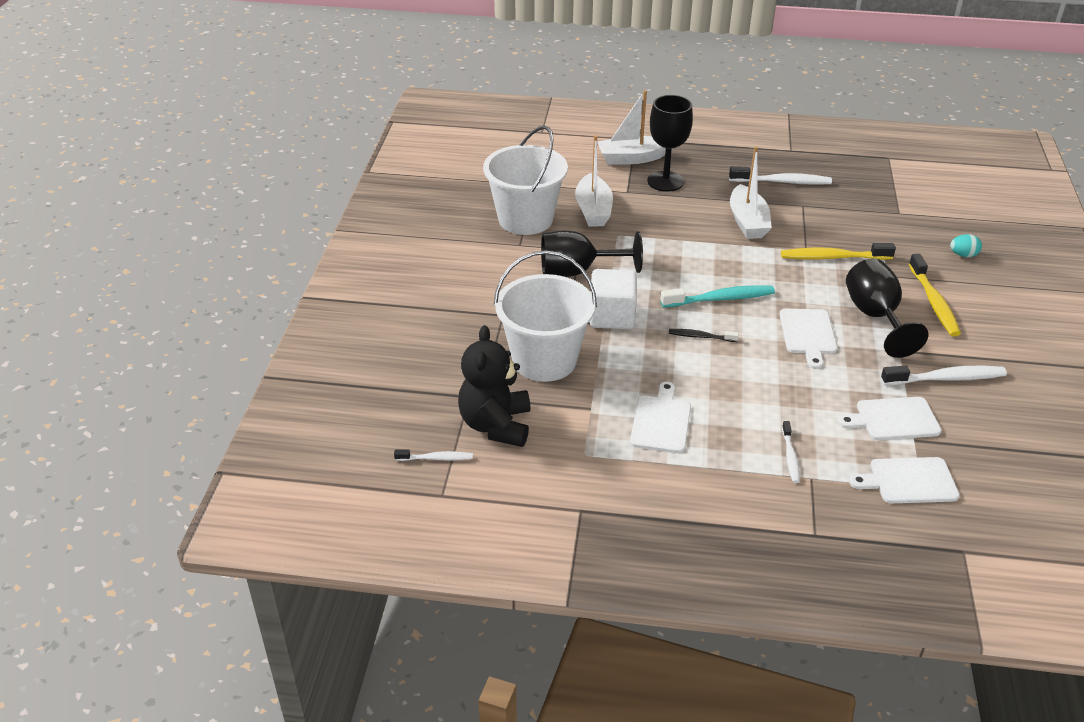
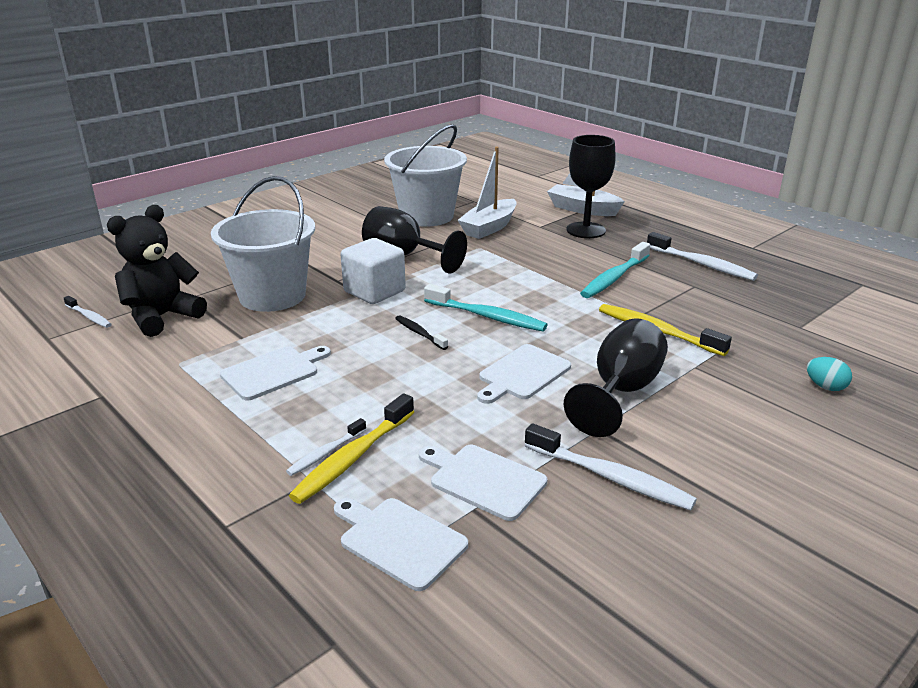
camera: 40 degrees right, 10 degrees down
(747, 222) = (614, 278): white boat -> turquoise toothbrush
(934, 302) = (714, 409): yellow toothbrush -> yellow toothbrush (353, 457)

